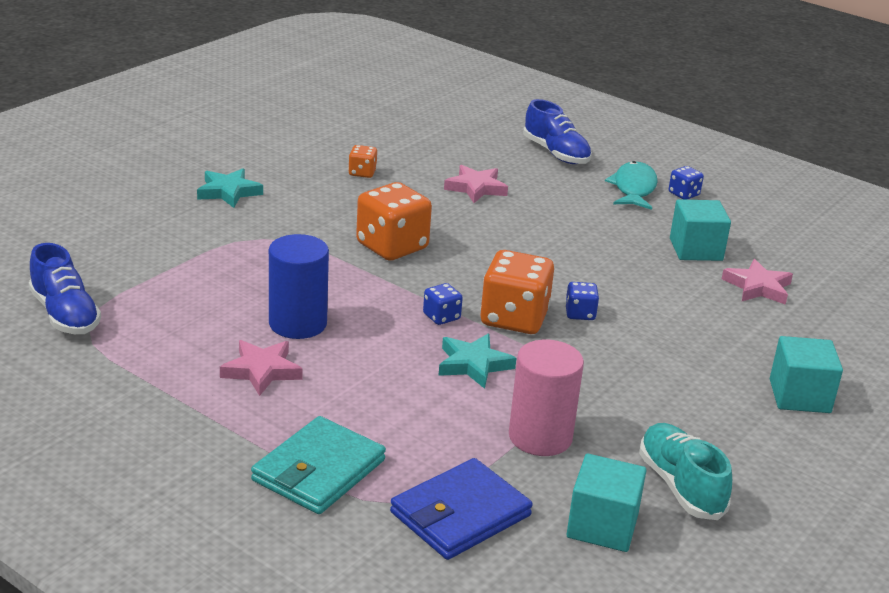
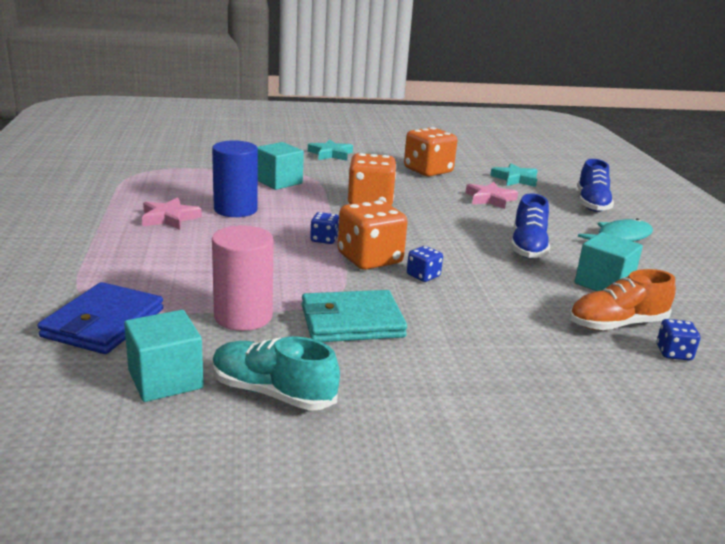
camera: 45 degrees right, 5 degrees down
(65, 314) = (140, 165): blue shoe -> blue shoe (528, 247)
(318, 470) = (88, 266): turquoise wallet -> turquoise wallet (351, 321)
(362, 173) = (428, 171): orange dice -> orange dice, size x2.05
(460, 514) = (103, 323): blue wallet -> blue wallet turned 75 degrees counterclockwise
(473, 364) = (289, 266): turquoise star -> turquoise star (515, 179)
(680, 486) = (272, 393): turquoise shoe -> turquoise shoe turned 90 degrees counterclockwise
(683, 194) = (661, 255): blue dice -> blue dice (673, 353)
(758, 287) = (617, 324): pink star -> orange shoe
(799, 396) = (505, 400): turquoise cube -> turquoise cube (278, 182)

